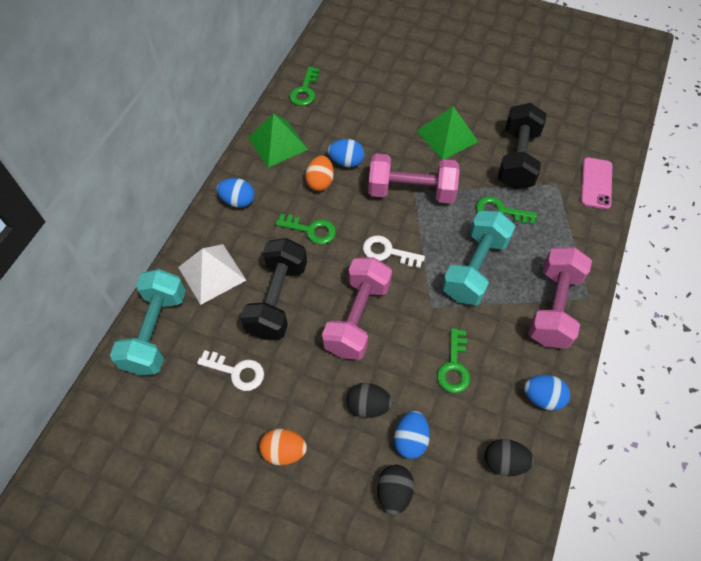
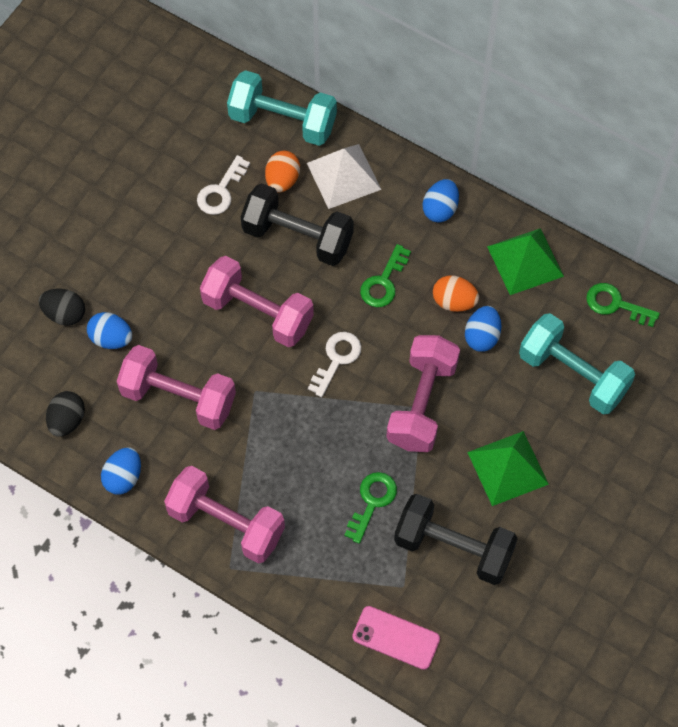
camera: 100 degrees right, 5 degrees up
(284, 451) = (128, 225): orange egg -> orange egg (282, 180)
(368, 406) = (155, 306): black egg -> none
(454, 366) = (178, 398): green key -> pink dumbbell
(475, 268) = (296, 450): turquoise dumbbell -> turquoise dumbbell (573, 374)

